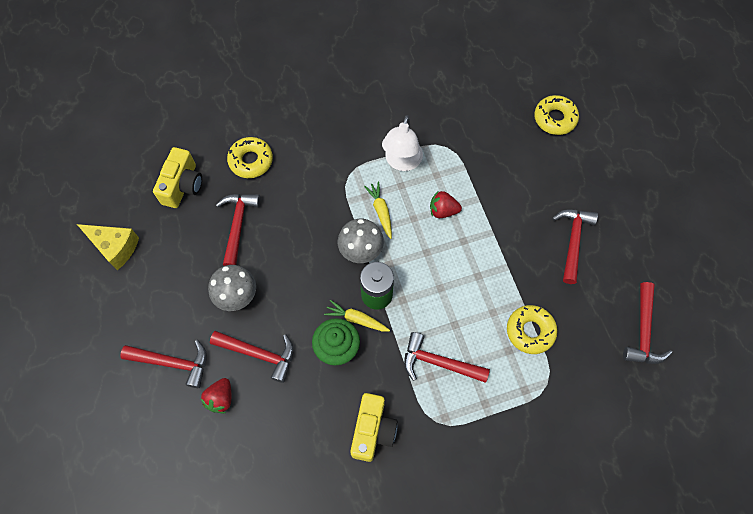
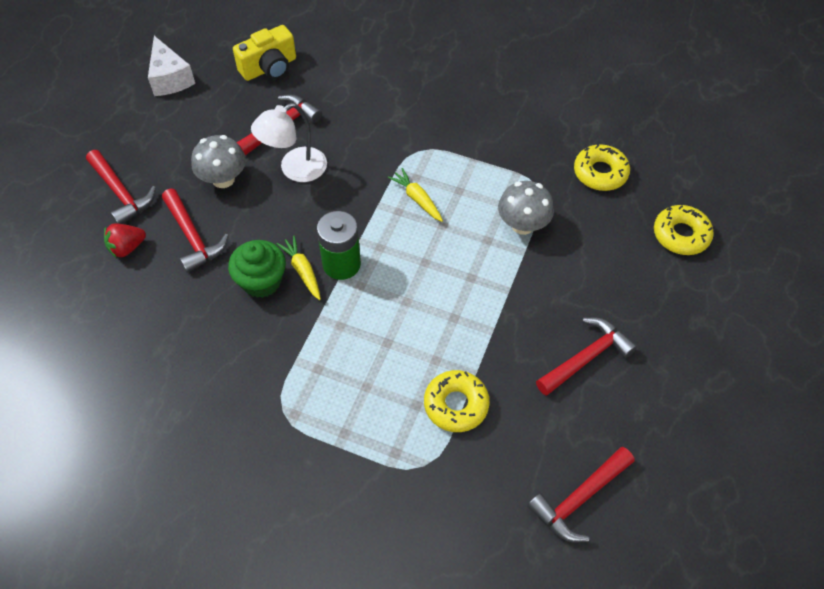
camera: 40 degrees right, 10 degrees down
(115, 247) = (170, 78): yellow cheese -> white cheese
(251, 161) = (345, 85): yellow donut -> yellow donut (600, 173)
(361, 250) = (366, 218): grey mushroom -> grey mushroom (522, 225)
(372, 430) = (220, 372): yellow camera -> none
(381, 211) = (417, 199): yellow carrot -> yellow carrot turned 60 degrees counterclockwise
(401, 162) = (480, 172): white lamp -> white lamp (295, 169)
(438, 362) = (338, 363): red hammer -> none
(443, 211) = (477, 238): red strawberry -> none

